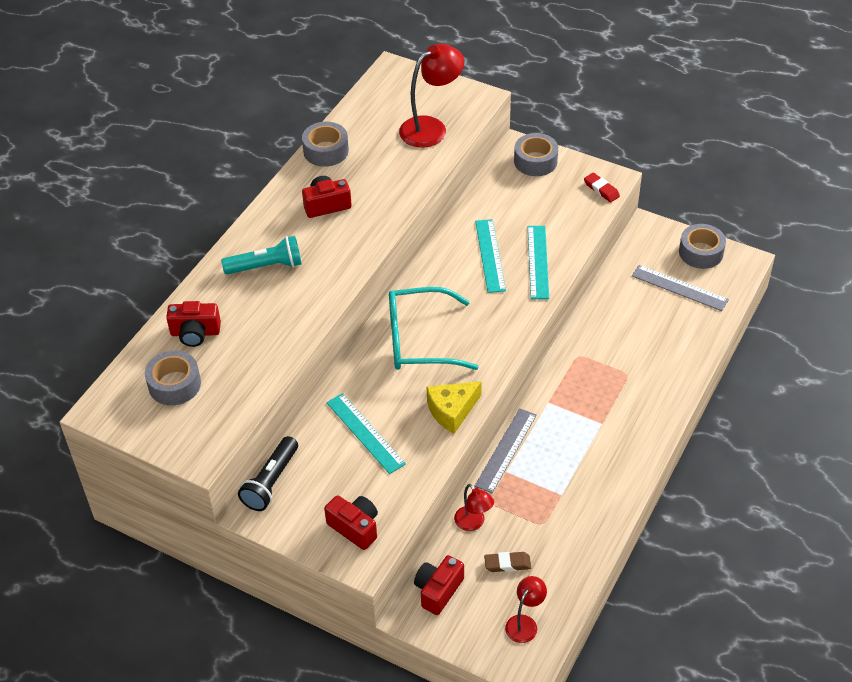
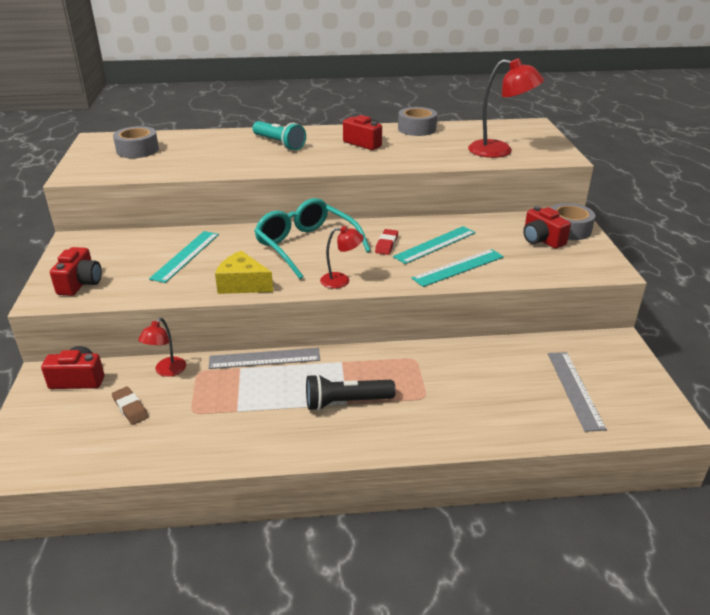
camera: 55 degrees right, 15 degrees down
(195, 333) = (192, 142): red camera -> red camera (541, 240)
(271, 482) = (108, 237): black flashlight -> black flashlight (346, 402)
(525, 623) = (61, 446): red lamp -> red lamp (341, 281)
(601, 189) = (589, 269): red eraser -> red eraser (386, 244)
(701, 252) = (639, 386): grey tape -> none

